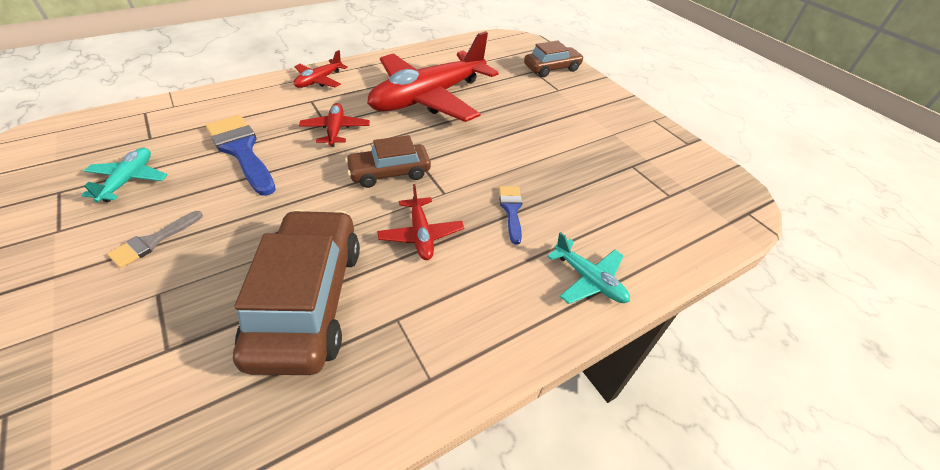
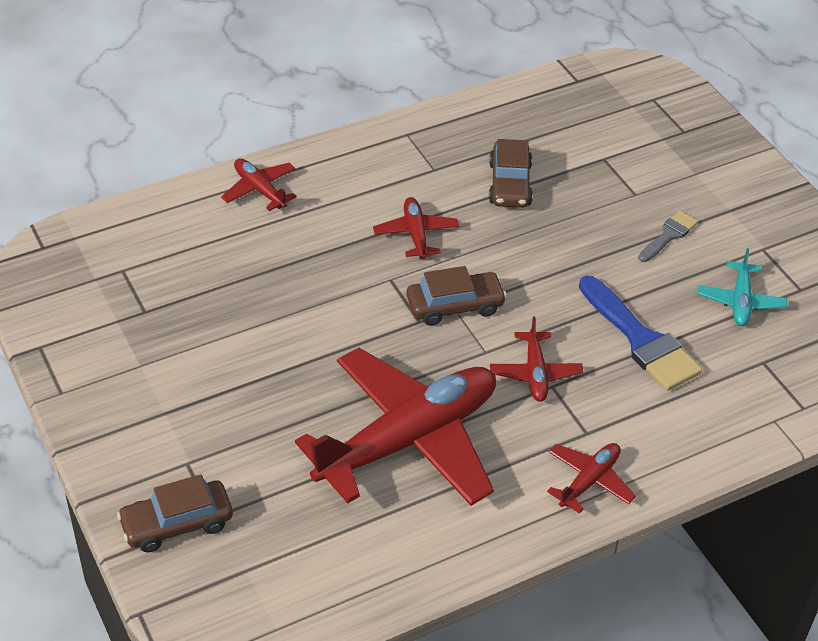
camera: 175 degrees left, 0 degrees up
(308, 300) = (510, 184): brown car -> brown car, size x0.58
(511, 210) = (317, 257): blue brush -> none
(589, 280) = (260, 190): turquoise plane -> red plane

